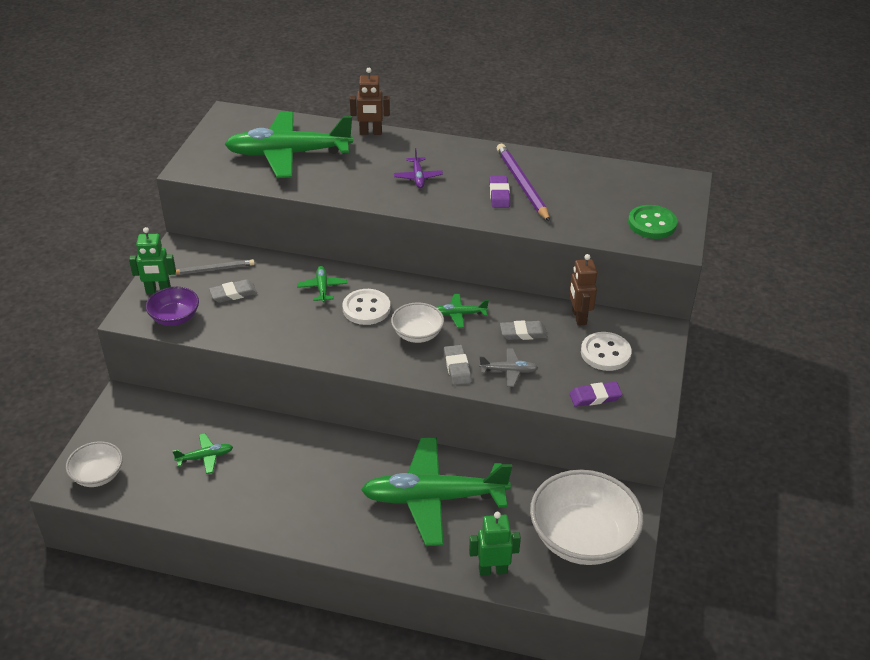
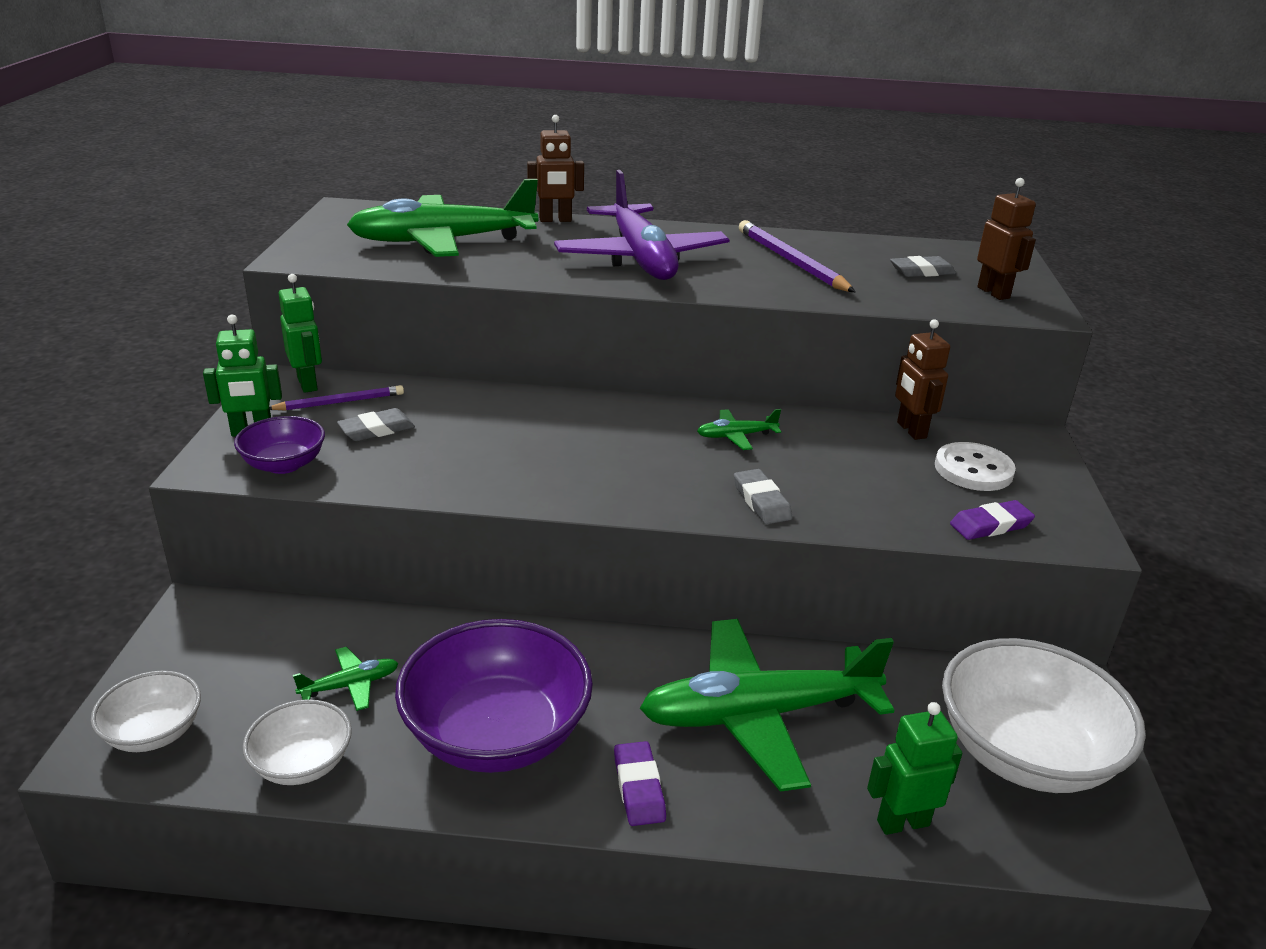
camera: 10 degrees left, 10 degrees down
(195, 252) = (308, 384): none -> green robot
(213, 269) = (339, 402): grey pencil -> purple pencil
(281, 495) = (497, 734): none -> purple bowl
(322, 288) = (516, 416): green plane -> none
(366, 308) = (592, 437): white button -> none
(417, 334) = (682, 463): white bowl -> white bowl (302, 763)
(418, 177) = (641, 258): purple plane -> purple plane, size x2.46
(499, 194) = (765, 271): purple eraser -> purple eraser (639, 787)
(509, 371) = (843, 501): grey plane -> none
(523, 333) = (841, 453): grey eraser -> grey eraser (922, 271)
(652, 224) = (993, 293): green button -> brown robot

